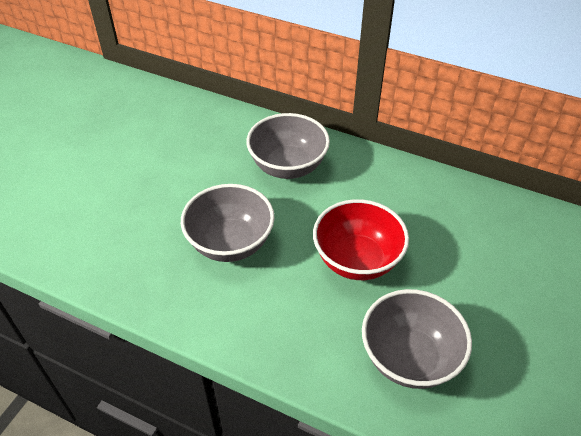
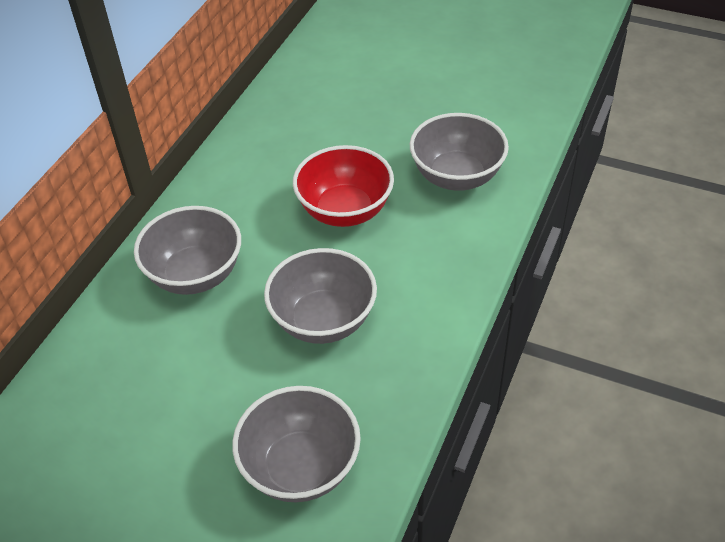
camera: 90 degrees left, 0 degrees up
(100, 229) = (301, 467): none -> grey bowl

